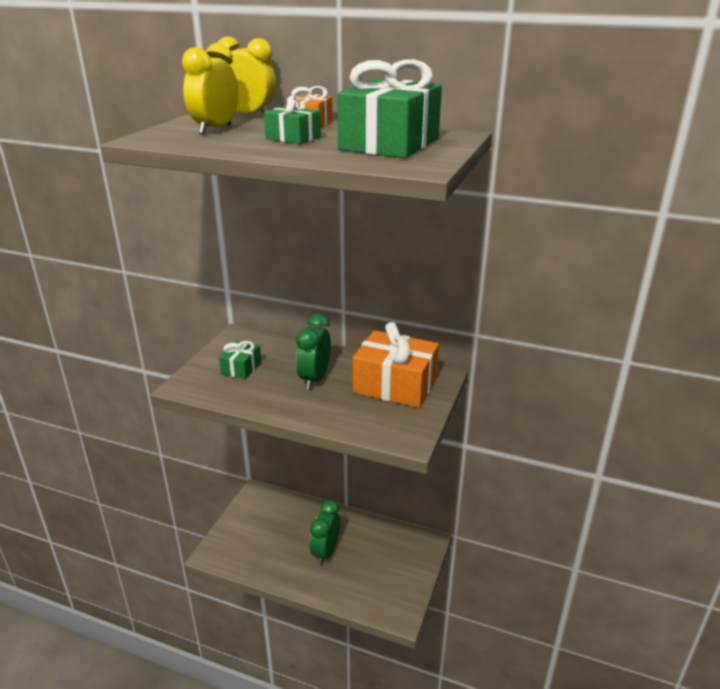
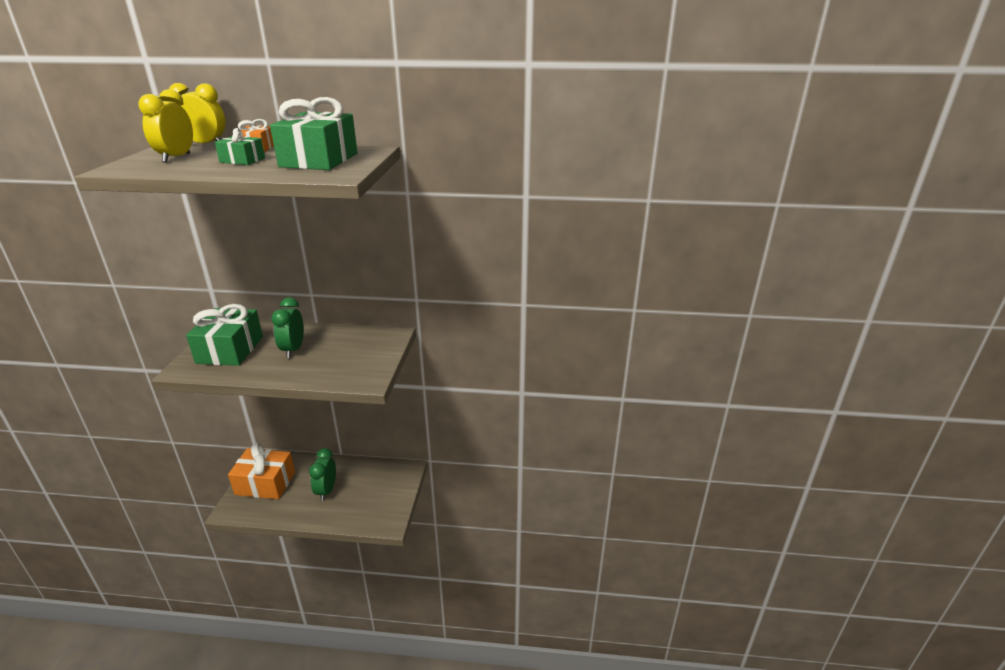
camera: 15 degrees left, 0 degrees up
(241, 368) = (230, 350): green gift -> green gift, size x1.97
(395, 385) = (358, 345): orange gift -> orange gift (265, 483)

